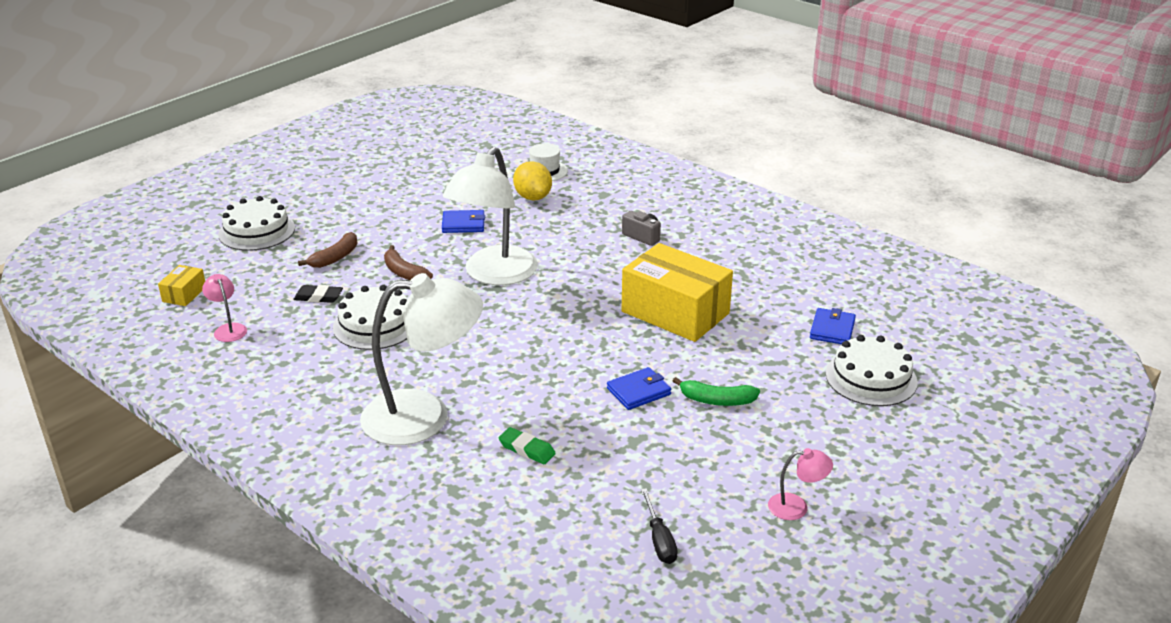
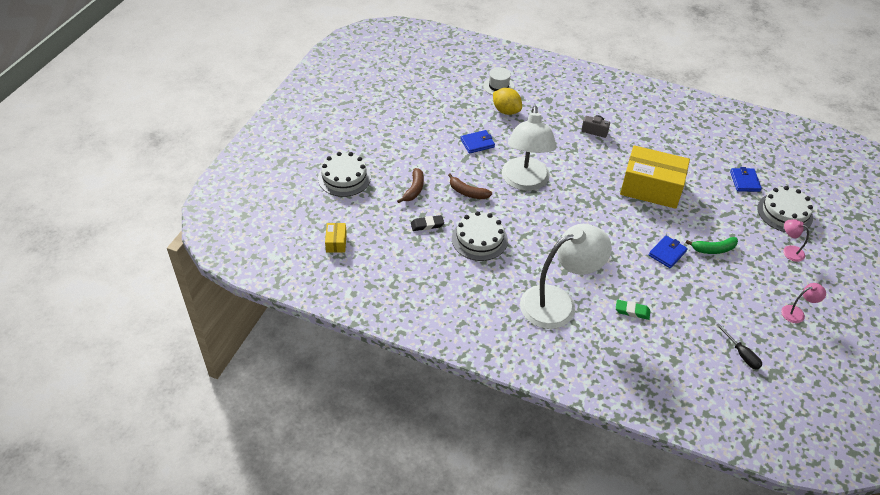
camera: 20 degrees left, 15 degrees up
(228, 329) = (388, 264): pink lamp -> pink lamp (789, 251)

